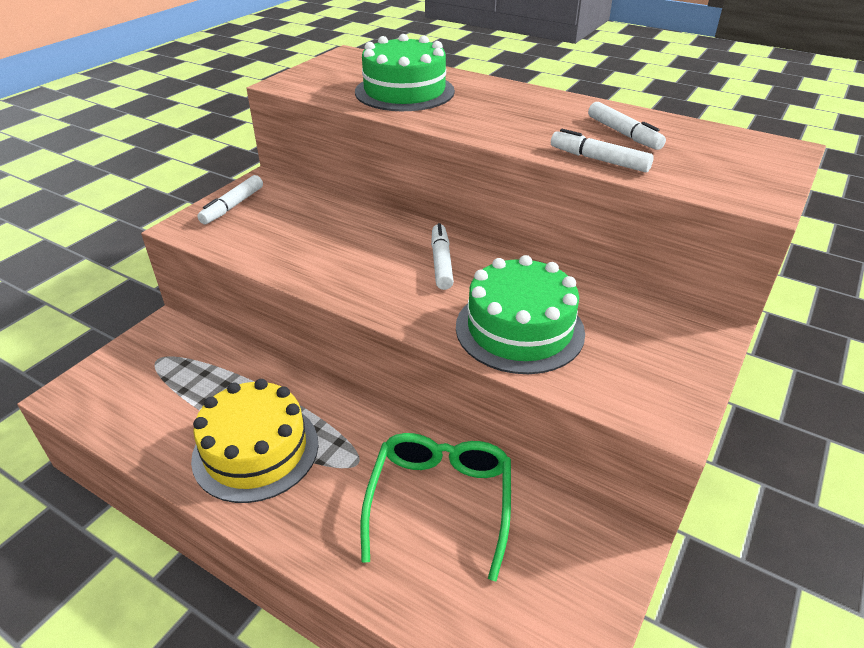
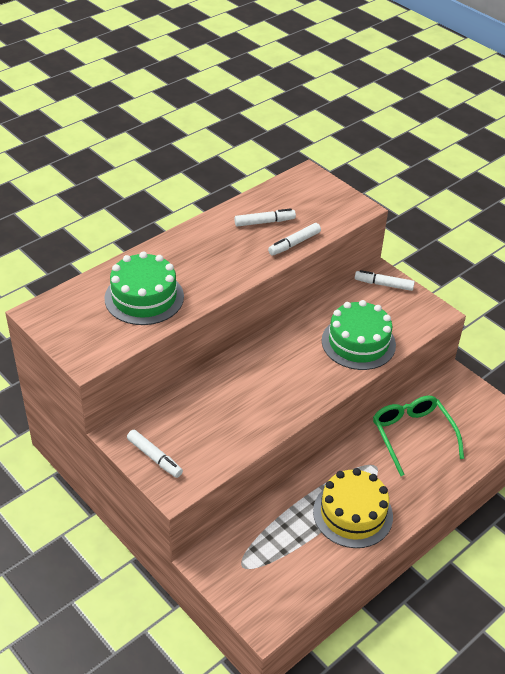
camera: 75 degrees left, 5 degrees up
(440, 502) = (412, 436): green glasses -> green glasses turned 45 degrees clockwise
(441, 263) = (281, 357): white marker -> white marker (384, 284)

